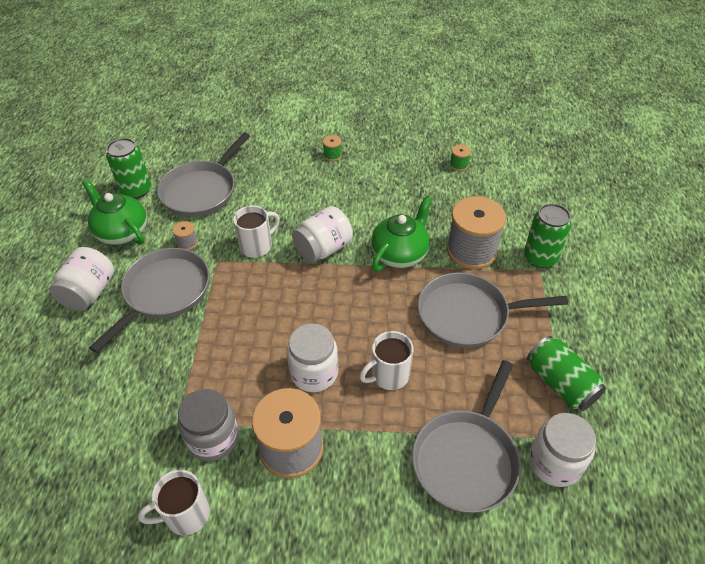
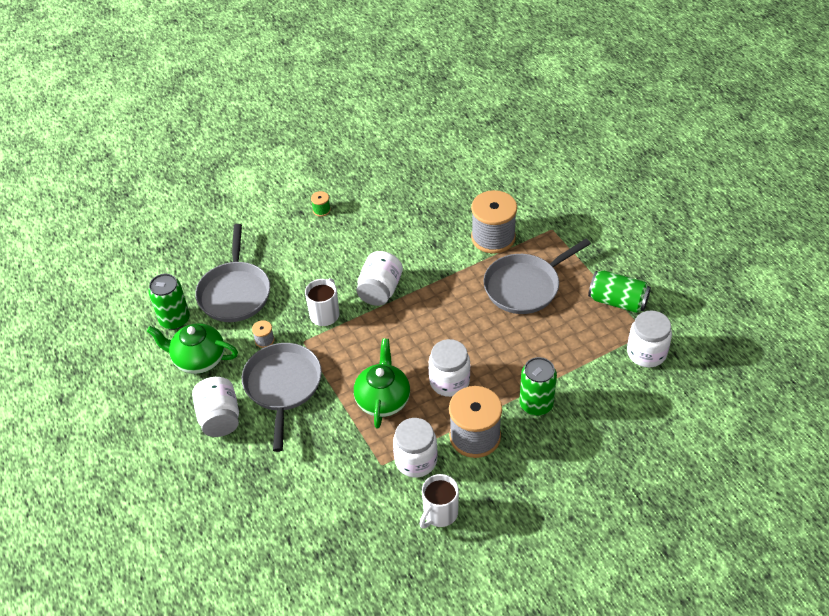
camera: 30 degrees left, 0 degrees up
(213, 438) = (416, 460): grey jar -> white jar
(389, 375) = (502, 355): white mug -> none
(400, 254) = (442, 266): green teapot -> green teapot (383, 400)
(459, 165) = (432, 172): green spool -> none
(466, 459) = (592, 380): grey pan -> none
(540, 257) = (545, 219): green can -> green can (536, 404)

